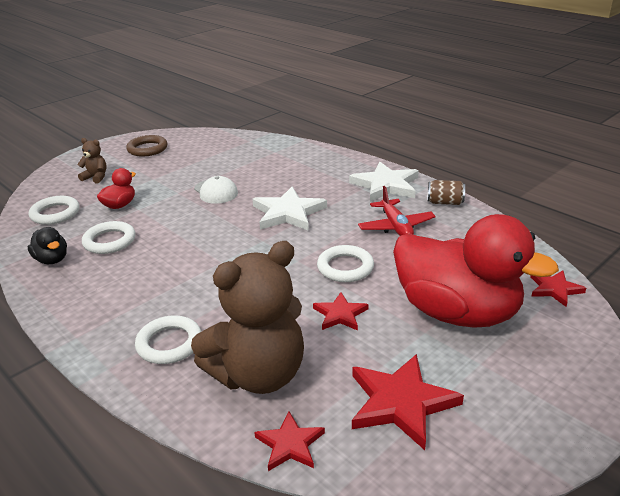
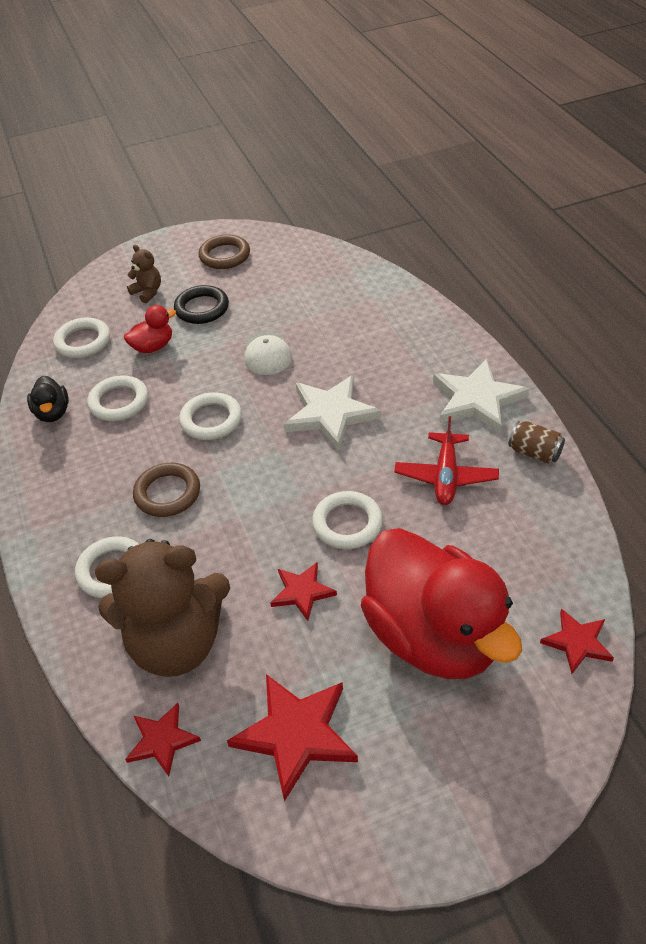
camera: 25 degrees right, 15 degrees up
(147, 178) = (202, 308): none -> black ring
(187, 284) = (167, 493): none -> brown ring
(196, 235) = (211, 420): none -> white ring

